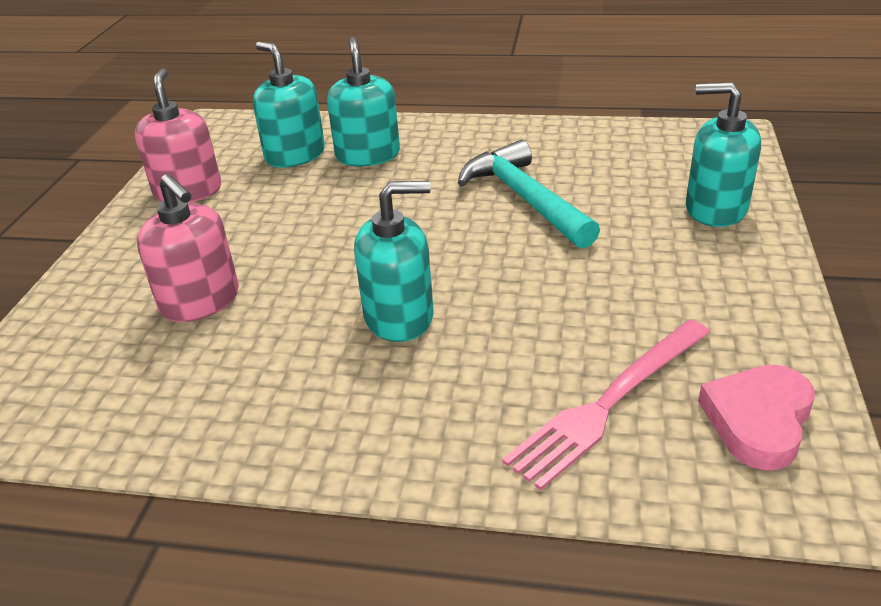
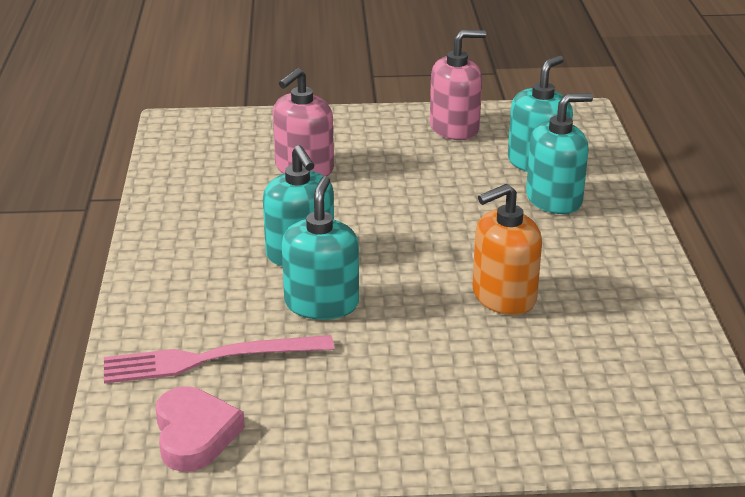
camera: 75 degrees right, 5 degrees down
(525, 199) = (503, 296): turquoise hammer -> orange soap dispenser
(609, 403) = (209, 359): pink fork -> pink fork turned 45 degrees counterclockwise
(715, 209) = (527, 420): turquoise soap dispenser -> turquoise soap dispenser (321, 304)
(758, 421) = (194, 434): pink heart -> pink heart turned 60 degrees clockwise

